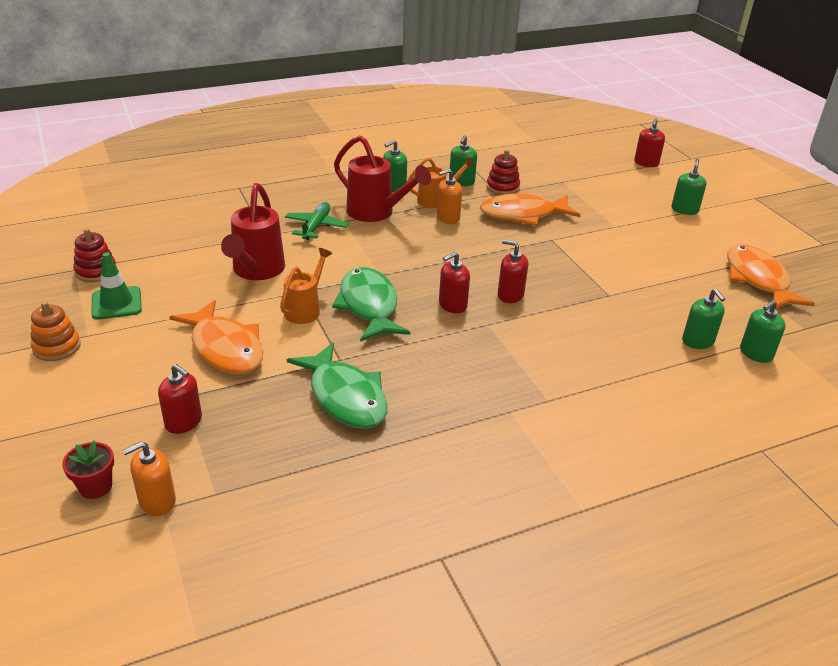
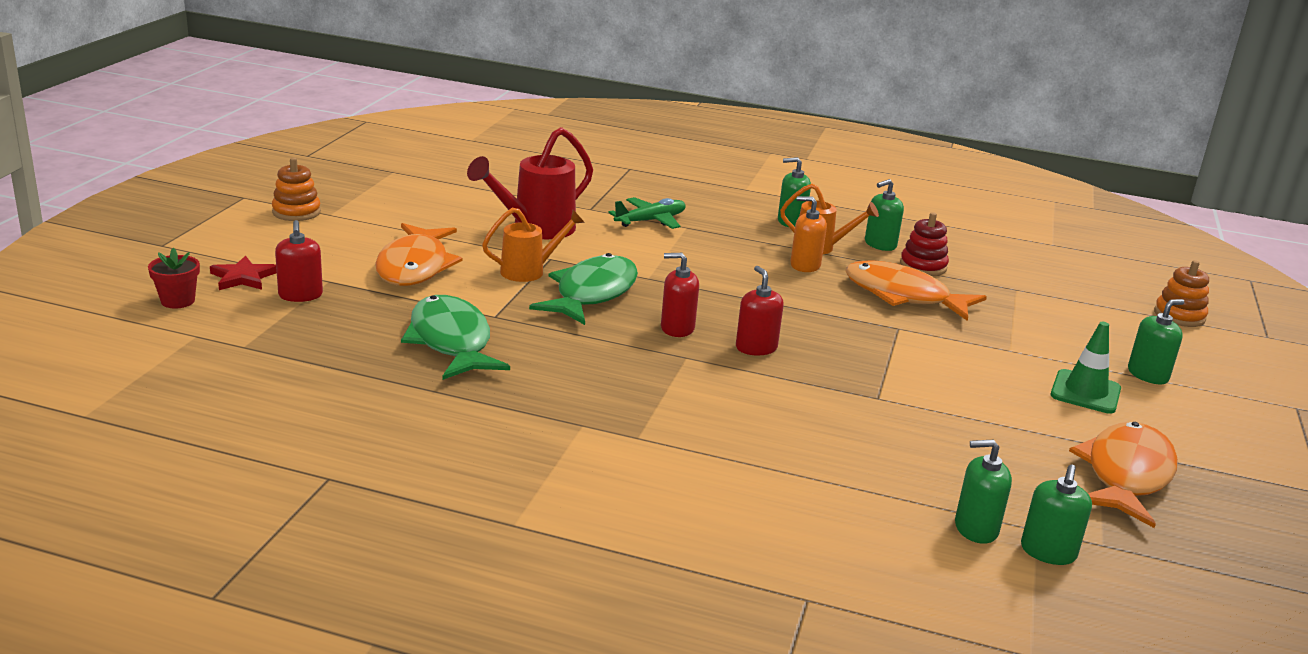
camera: 40 degrees right, 10 degrees down
(96, 271) = (407, 179): red stacking toy -> none
(113, 432) = (243, 277): none -> red star
(116, 303) = (385, 204): green traffic cone -> green traffic cone (1085, 392)
(157, 501) = (199, 329): orange soap dispenser -> none
(345, 397) = (451, 341): green fish -> green fish turned 150 degrees clockwise
(376, 213) = (732, 233): red watering can -> none
(646, 163) = (1179, 316): red soap dispenser -> orange stacking toy
(698, 341) = (915, 482): green soap dispenser -> green soap dispenser (1048, 552)

